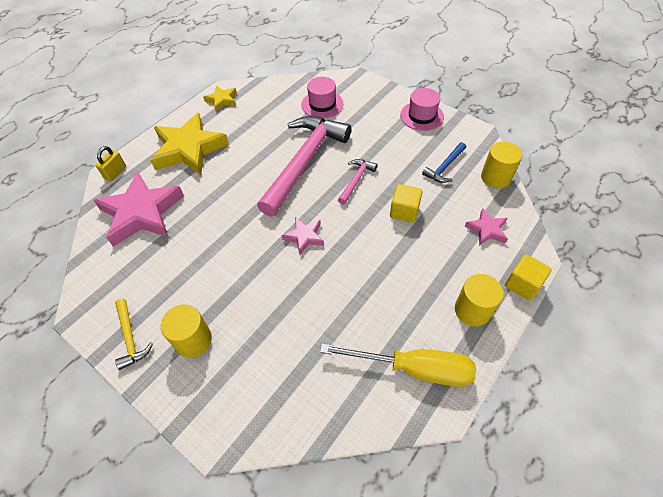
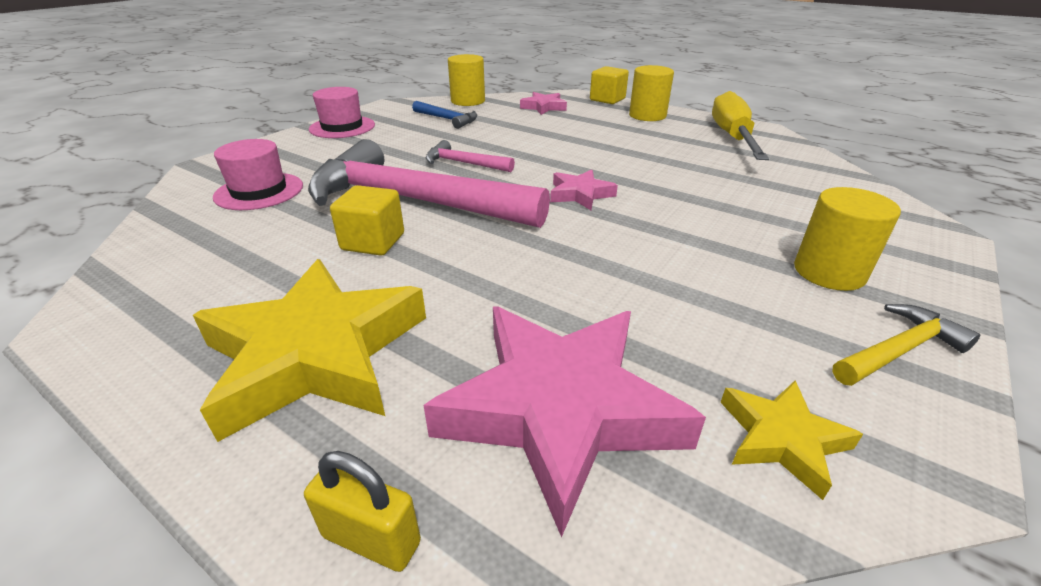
camera: 95 degrees left, 20 degrees down
(222, 100) = (127, 319): yellow star -> yellow star (782, 439)
(404, 211) = (522, 138): yellow cube -> yellow cube (373, 242)

